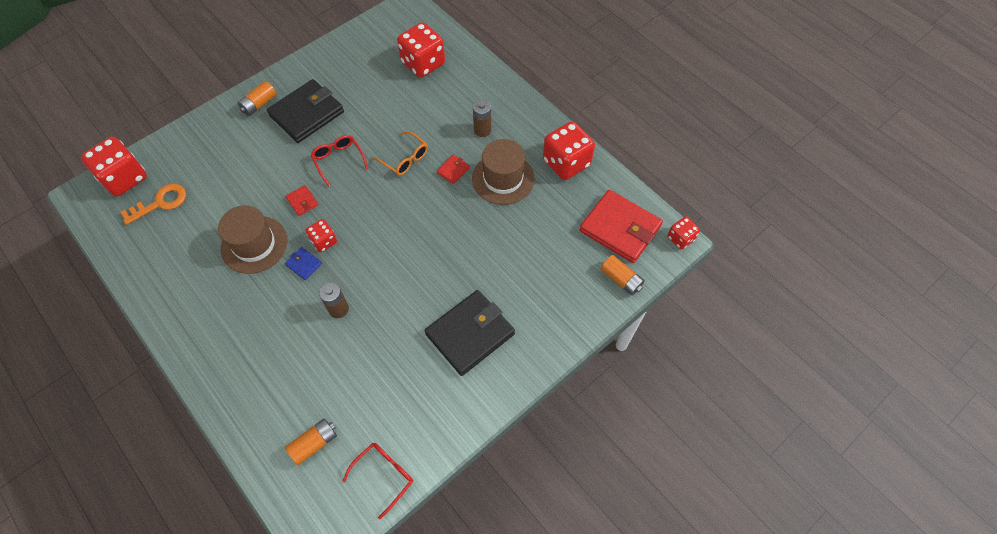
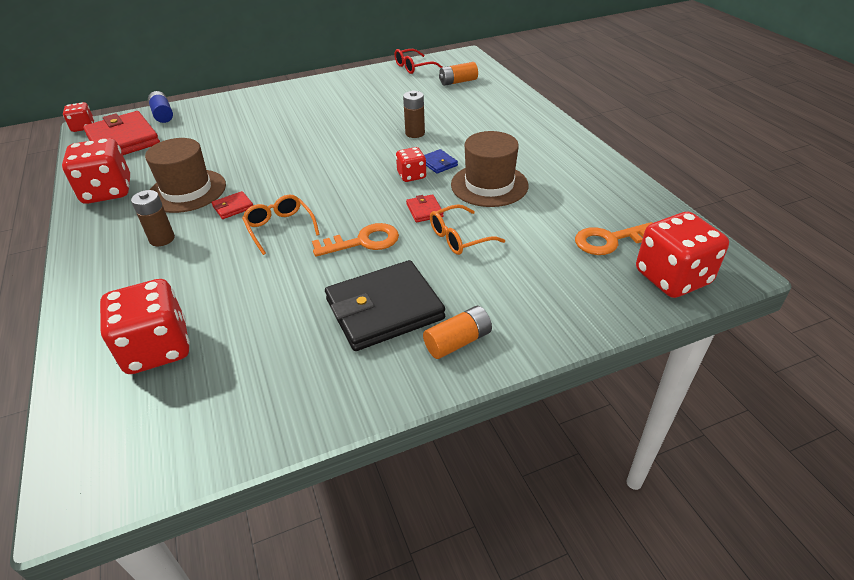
camera: 160 degrees left, 20 degrees down
(270, 180) = (459, 237): none -> orange glasses
(338, 161) = (363, 241): red glasses -> orange key
(470, 334) = (311, 107): black wallet -> none
(621, 279) = (163, 115): orange battery -> blue battery

